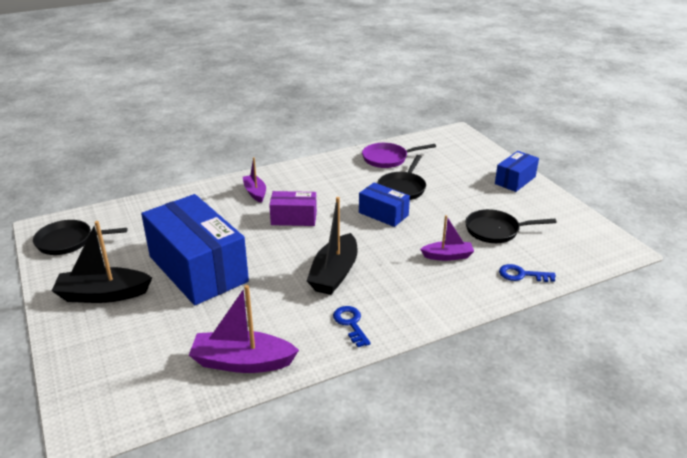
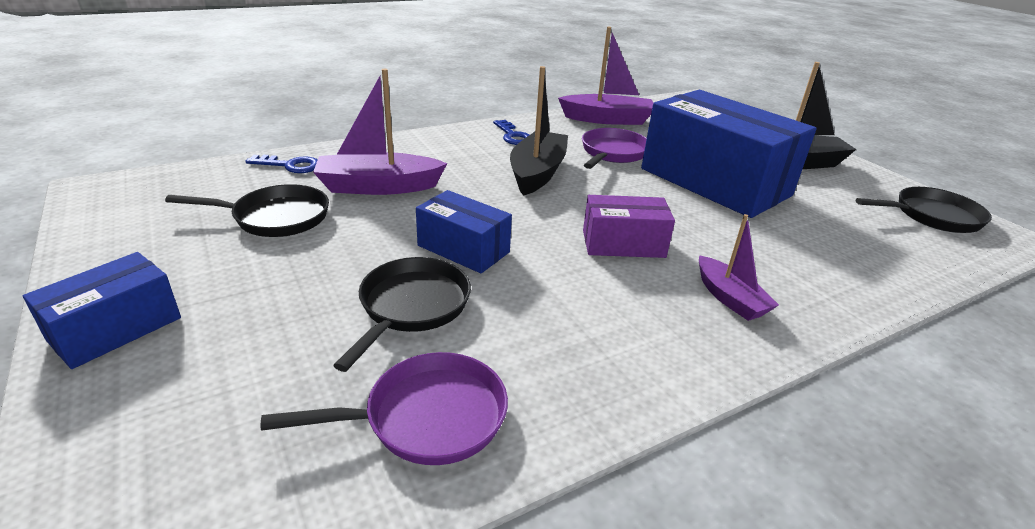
camera: 175 degrees right, 0 degrees up
(263, 301) = (613, 153): none -> purple pan
(447, 256) = (378, 187): purple boat -> purple boat, size x1.65

